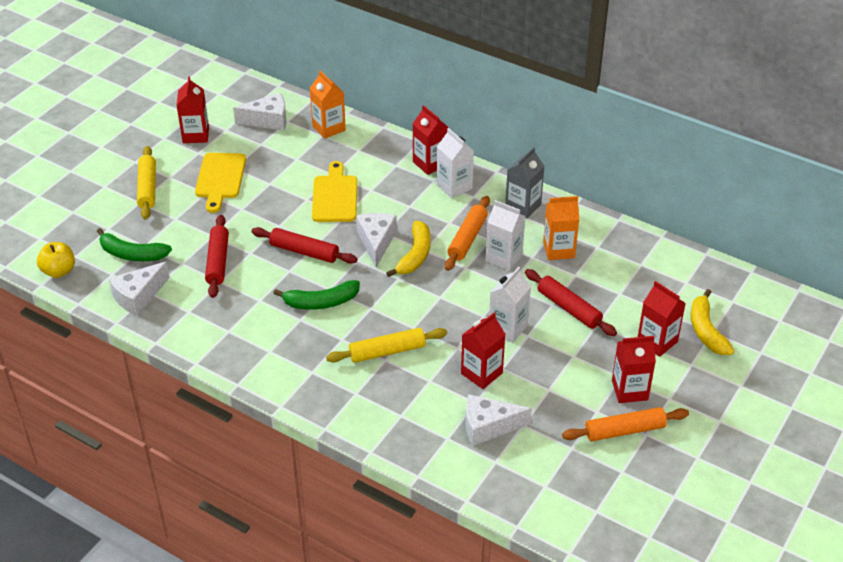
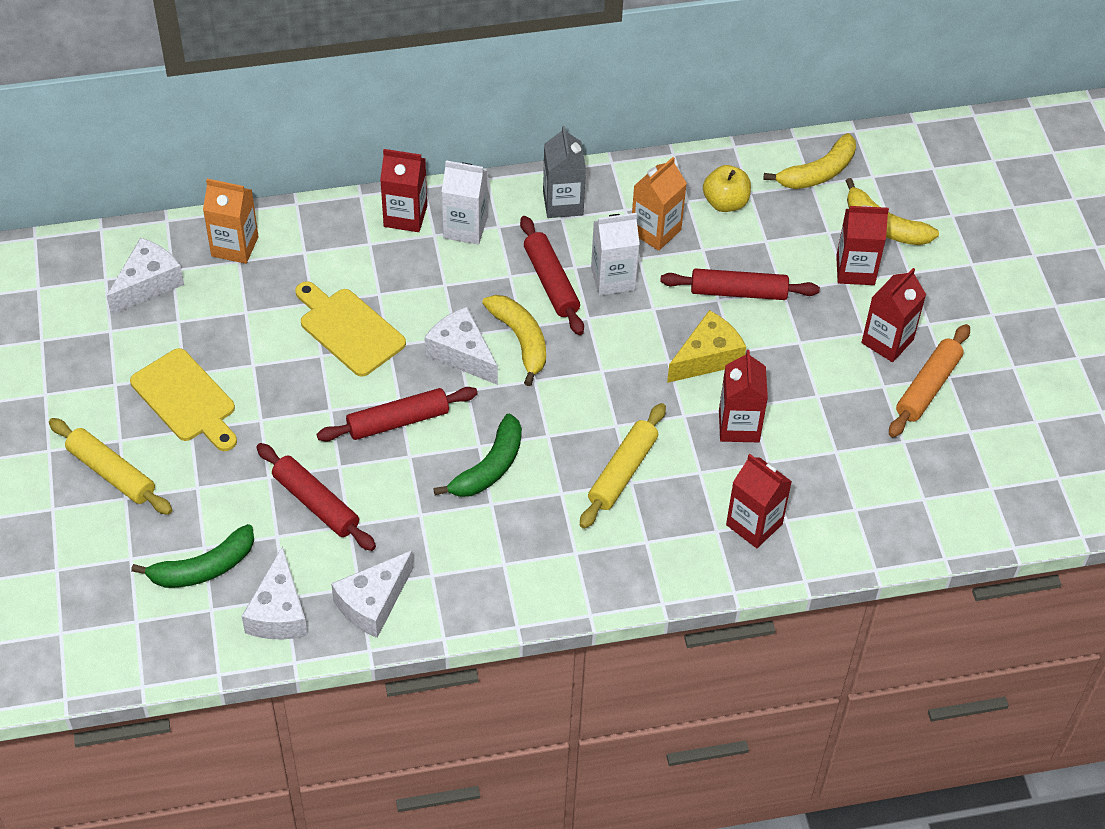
camera: 45 degrees left, 10 degrees up
(59, 271) = (142, 654): yellow apple -> yellow apple (725, 202)
(196, 135) = (81, 363): red carton -> red carton (754, 524)
(467, 239) = (551, 282): orange rolling pin -> red rolling pin
(488, 427) = (809, 478): white cheese -> white cheese (373, 603)
(507, 328) = (707, 357): white carton -> yellow cheese
(698, 279) = (818, 173): none -> yellow banana

